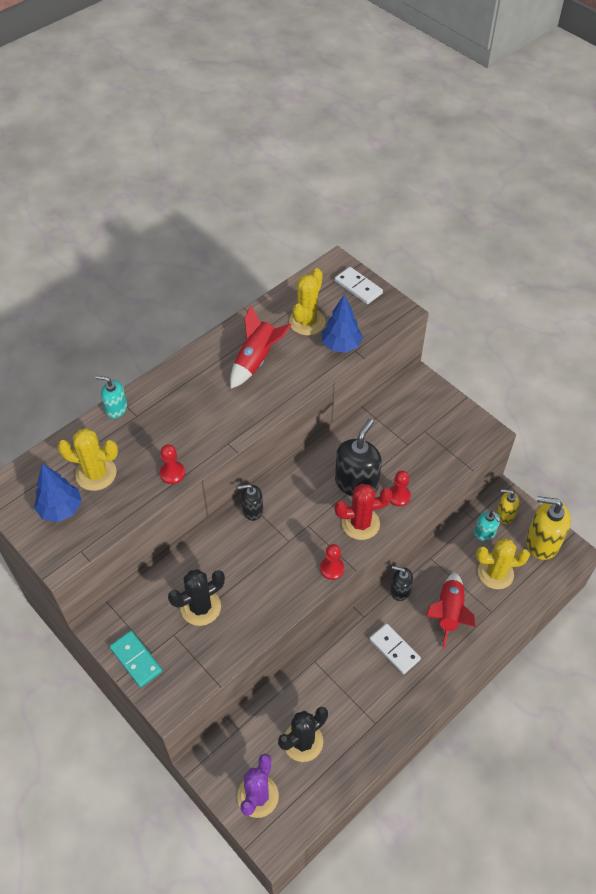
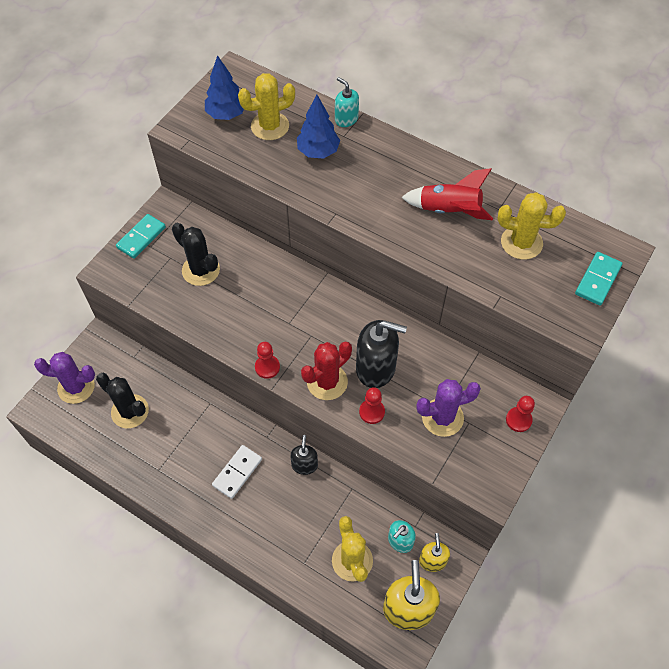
camera: 75 degrees right, 5 degrees up
(96, 474) = (270, 126): yellow cactus -> yellow cactus turned 75 degrees clockwise
(116, 409) = (346, 119): turquoise soap dispenser -> turquoise soap dispenser turned 45 degrees counterclockwise
(172, 473) = (287, 180): red pawn -> red pawn (518, 420)
(252, 510) = (314, 284): black soap dispenser -> none
(341, 345) = (501, 281): blue tree -> blue tree (318, 151)
(358, 287) = (598, 280): white domino -> turquoise domino
(360, 523) = (327, 382): red cactus -> red cactus turned 75 degrees clockwise
(416, 447) = (442, 417): none -> purple cactus
(448, 613) = (291, 518): red rocket -> none

